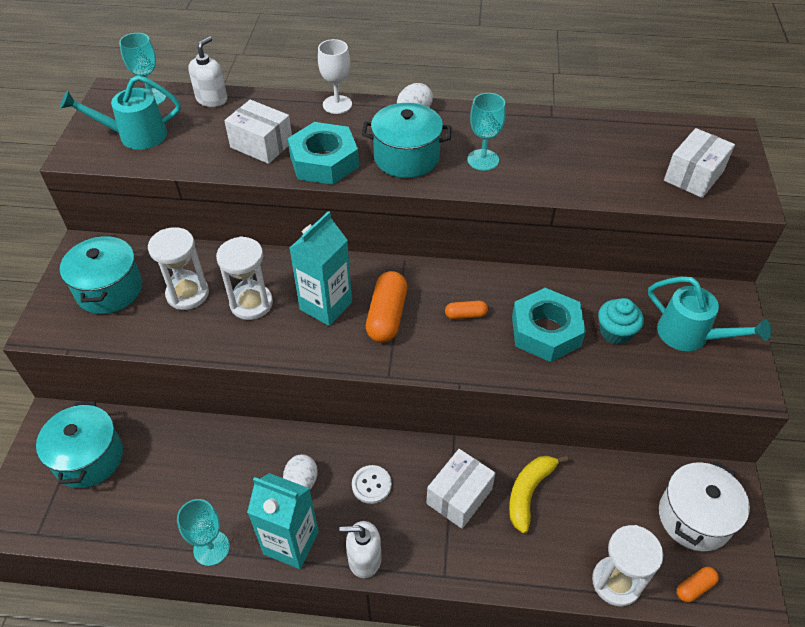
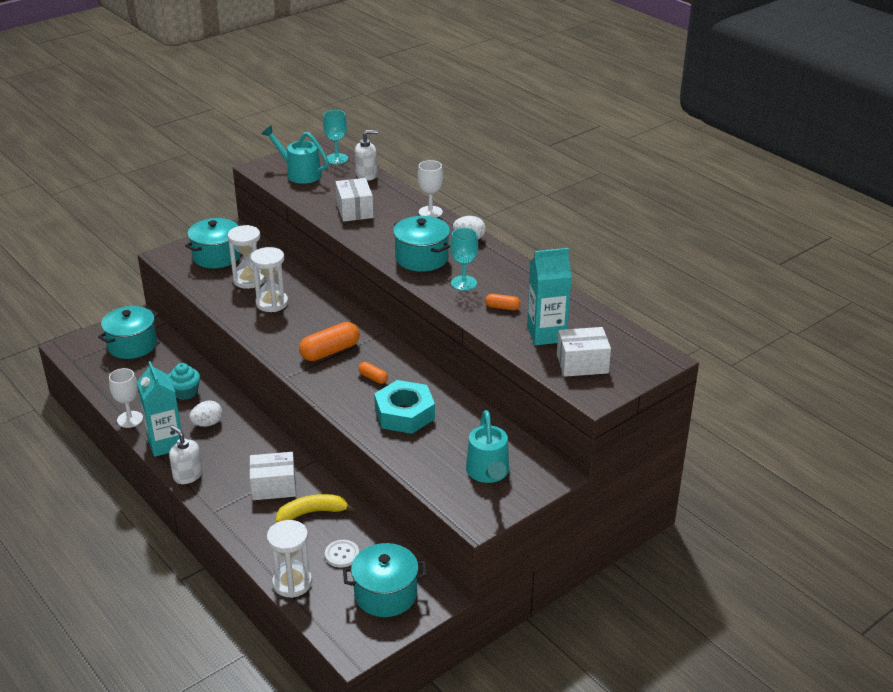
camera: 45 degrees right, 15 degrees down
(211, 548) = (130, 419): turquoise goblet -> white goblet
(324, 161) = (373, 236): turquoise nut -> none
(326, 306) = (307, 327): turquoise carton -> turquoise carton (546, 334)
(371, 485) = (239, 449): white button -> white button (342, 554)
(615, 332) = (445, 441): turquoise cupcake -> turquoise cupcake (185, 392)
(694, 517) = (385, 594): white pot -> turquoise pot
(694, 587) = (330, 619): orange capsule -> orange capsule (502, 307)

